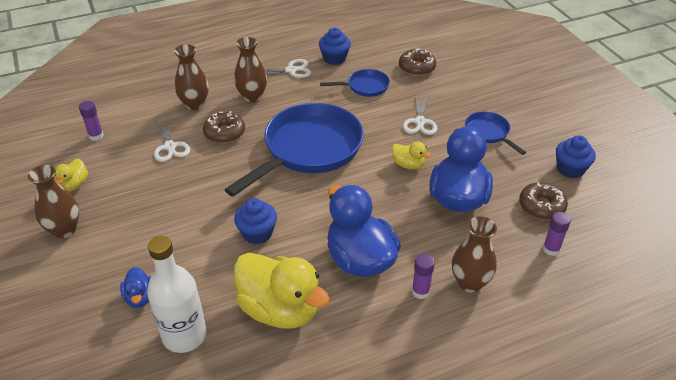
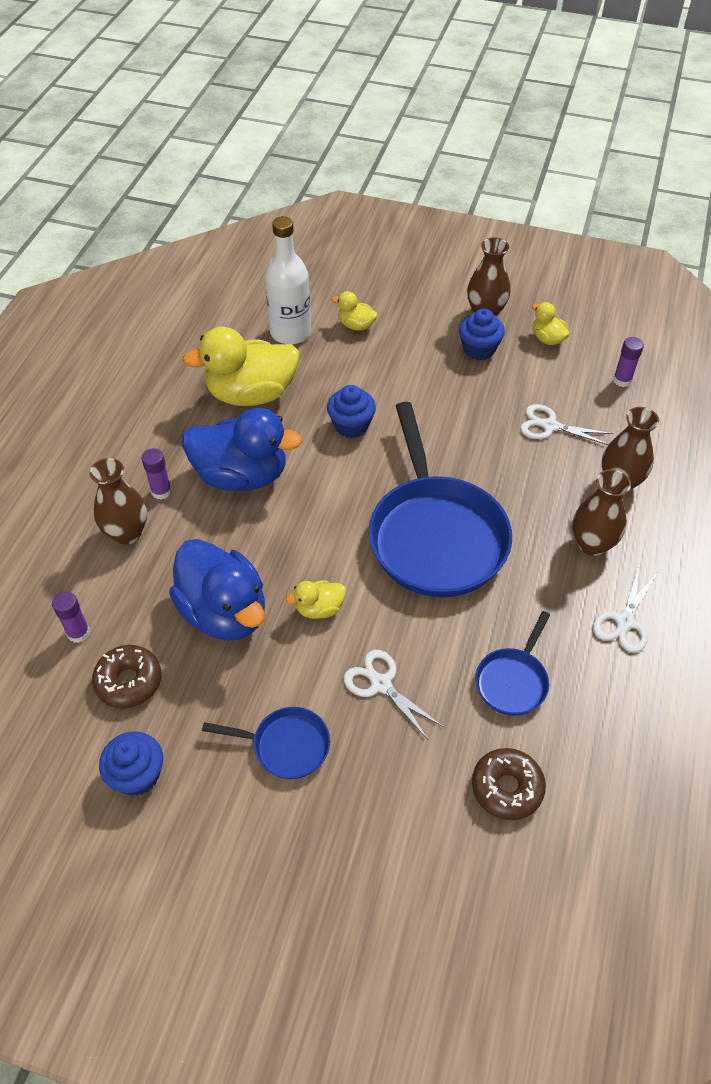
camera: 130 degrees right, 10 degrees up
(140, 297) = (356, 325): blue duck -> yellow duck
(224, 133) = (535, 480): brown donut -> none
(334, 58) = (617, 695): blue cupcake -> blue cupcake (479, 349)

